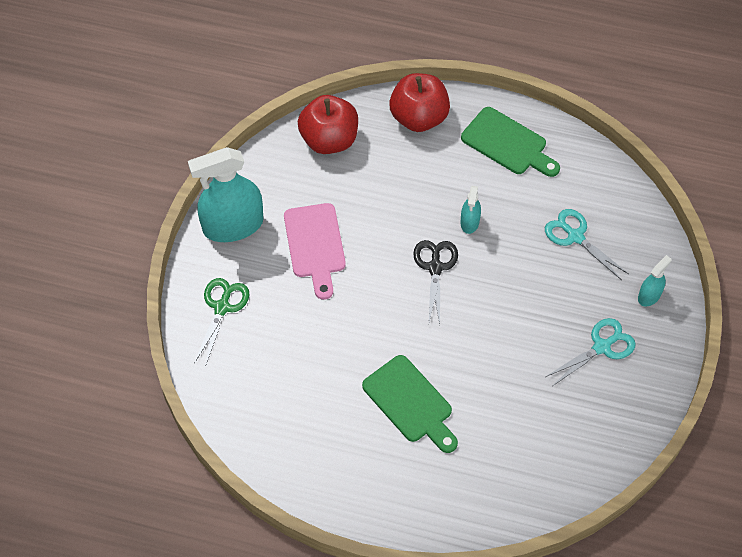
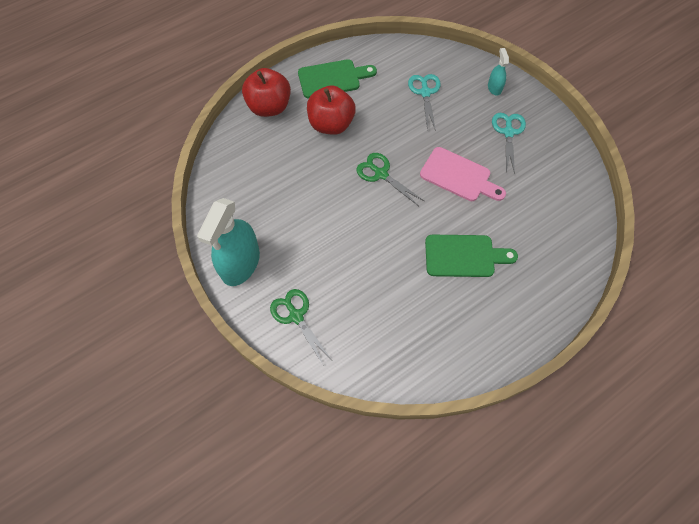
camera: 50 degrees left, 5 degrees up
(315, 245) = (302, 226): pink cutting board -> pink cutting board (458, 176)
(329, 140) = (235, 163): red apple -> red apple (331, 124)
(435, 267) = (381, 174): black scissors -> green scissors
(469, 222) = (366, 134): turquoise spray bottle -> none
(575, 236) = (425, 92): turquoise scissors -> turquoise scissors turned 90 degrees clockwise

